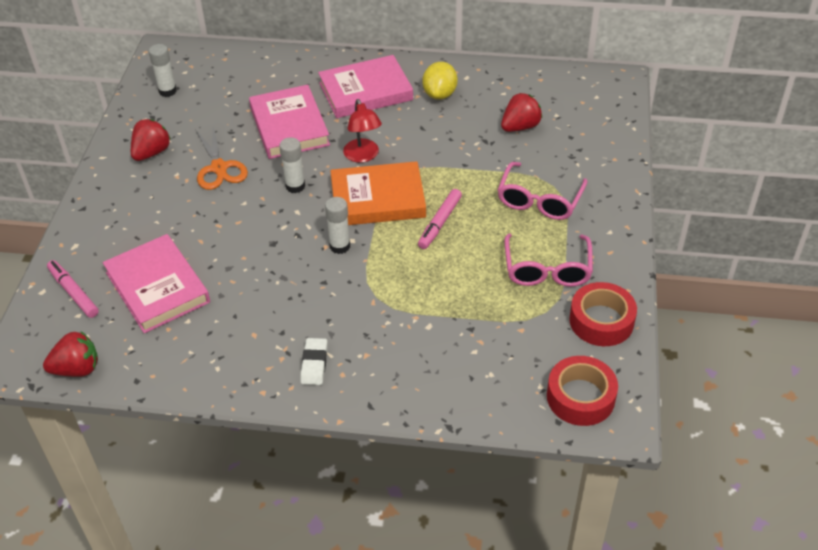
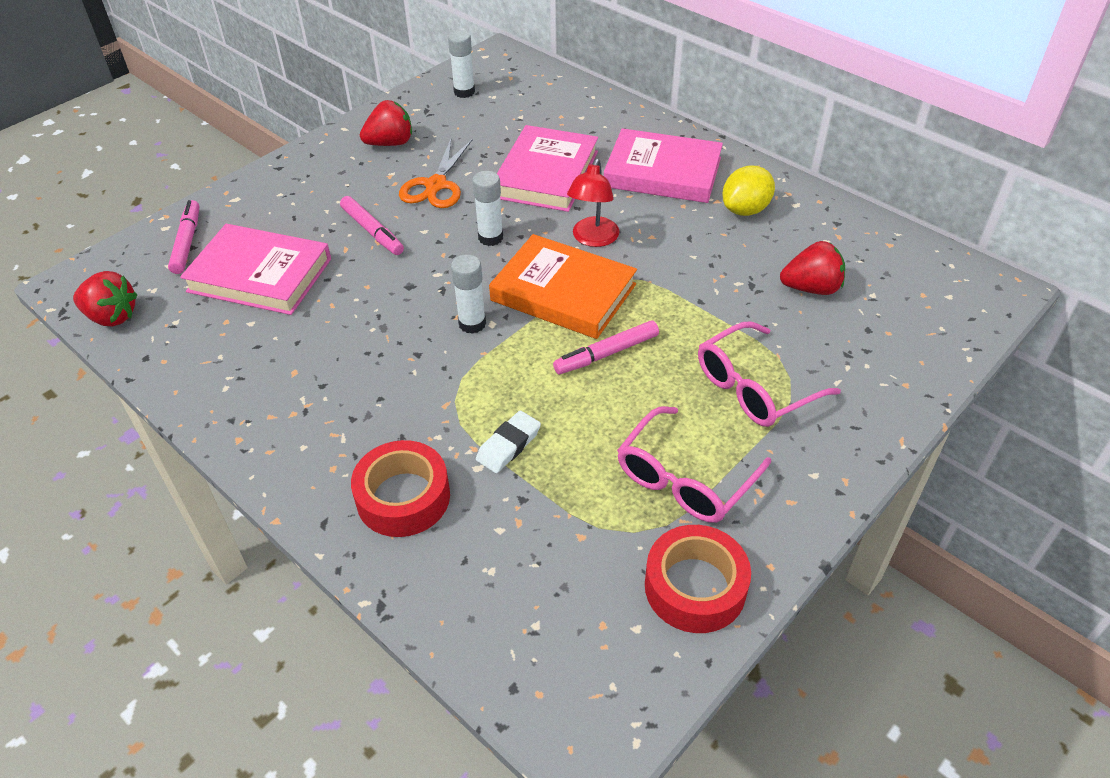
camera: 35 degrees right, 0 degrees up
(158, 287) = (260, 275): pink book -> pink book turned 75 degrees counterclockwise
(207, 220) = (372, 231): none -> pink marker
(314, 364) = (317, 439): white eraser -> white eraser (508, 445)
(580, 397) = (572, 674): red tape -> red tape (403, 497)

